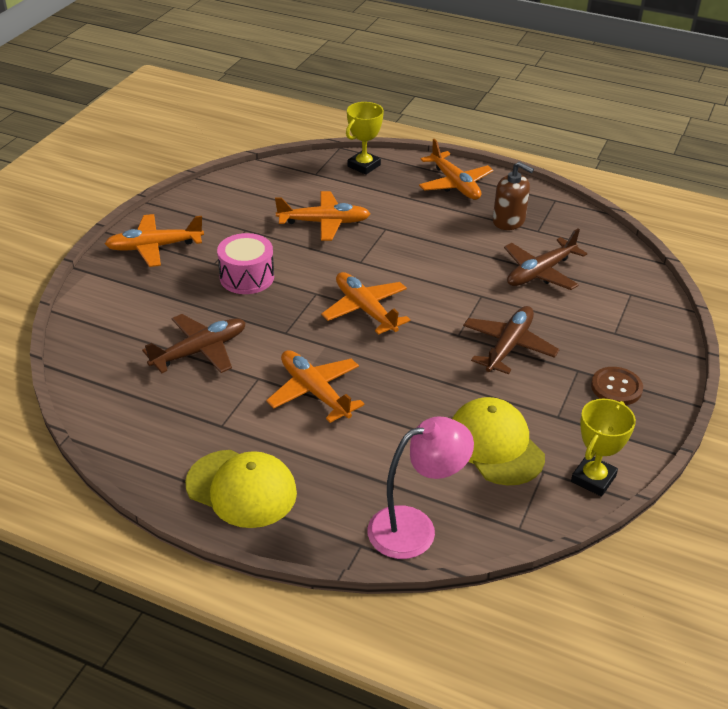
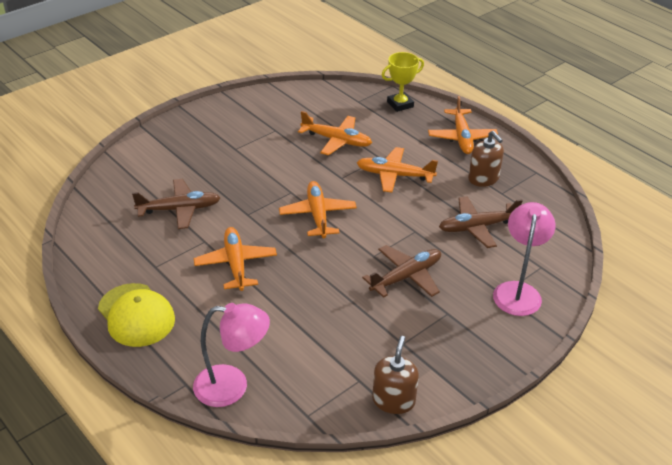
camera: 25 degrees right, 0 degrees up
(154, 247) = (203, 125): orange plane -> orange plane (394, 175)
(247, 277) = (250, 165): pink drum -> none
(495, 445) = (337, 348): yellow cap -> none
(593, 479) = (393, 400): yellow trophy -> brown soap dispenser
(616, 387) = (468, 337): brown button -> none
(627, 325) = (518, 291): none -> pink lamp

